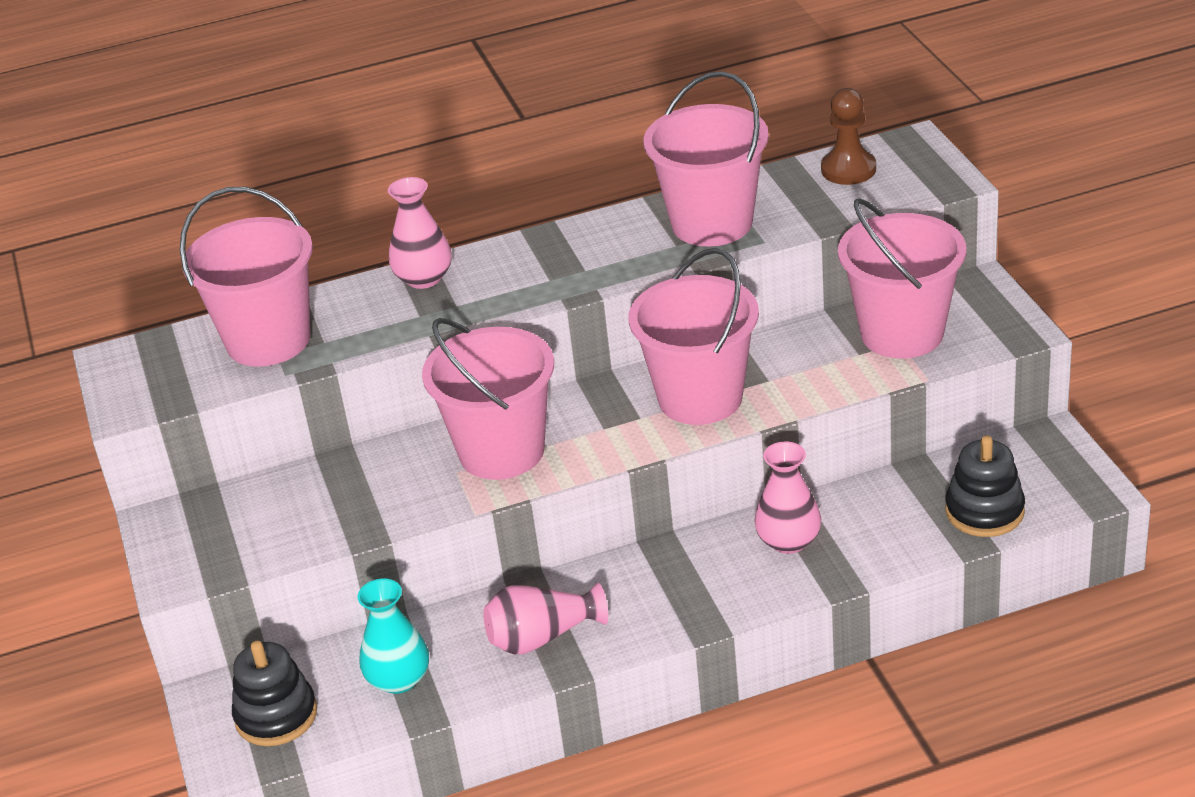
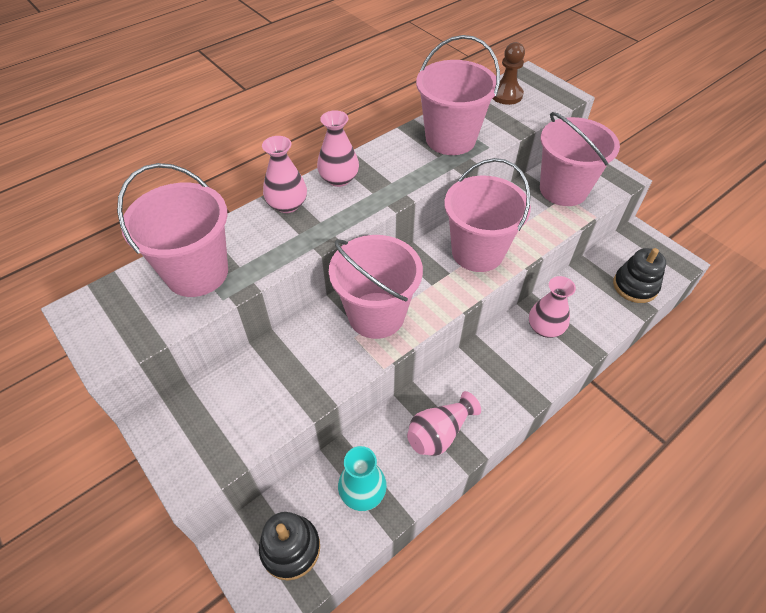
camera: 25 degrees left, 15 degrees up
(513, 255) = (339, 179): none -> pink vase

